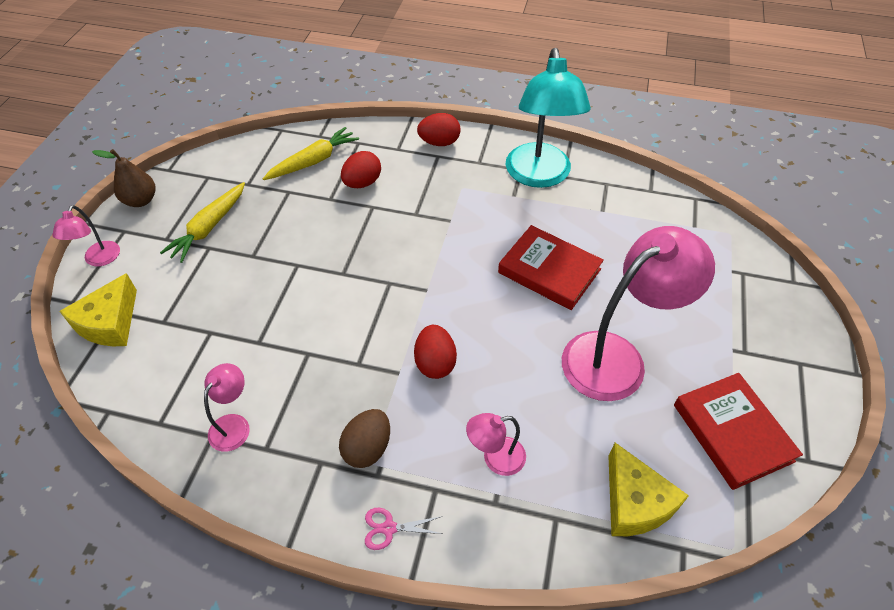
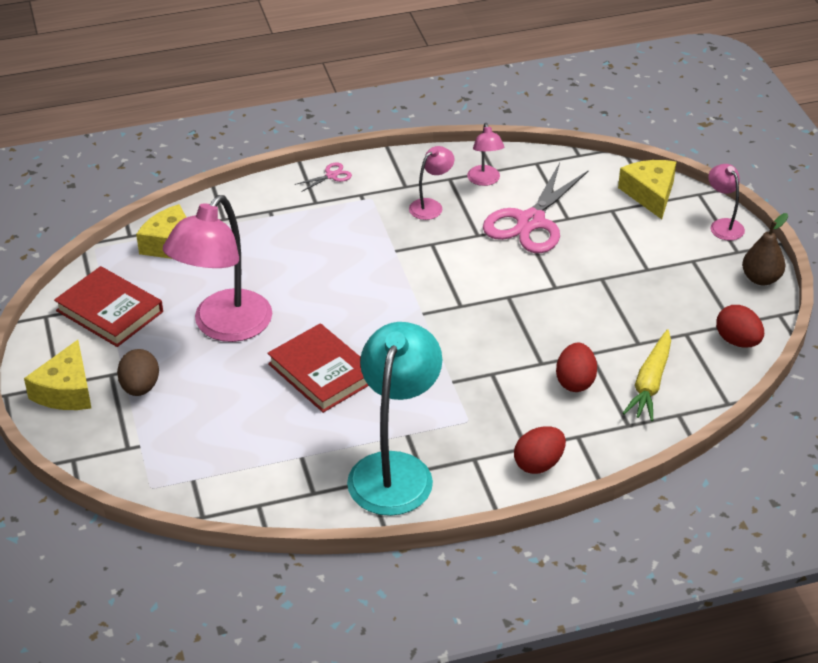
camera: 150 degrees right, 10 degrees down
(209, 228) = (668, 283): yellow carrot -> none
(246, 344) = (531, 222): none -> pink scissors
(367, 448) = (379, 203): brown egg -> brown egg (140, 387)
(435, 363) = (372, 266): red egg -> red egg (737, 341)
(495, 458) = (284, 231): pink lamp -> pink lamp (431, 206)
(539, 176) = (395, 469): turquoise lamp -> turquoise lamp turned 45 degrees clockwise
(549, 271) = (322, 372): red book -> red book turned 45 degrees clockwise
(793, 352) = (66, 391): none -> yellow cheese

